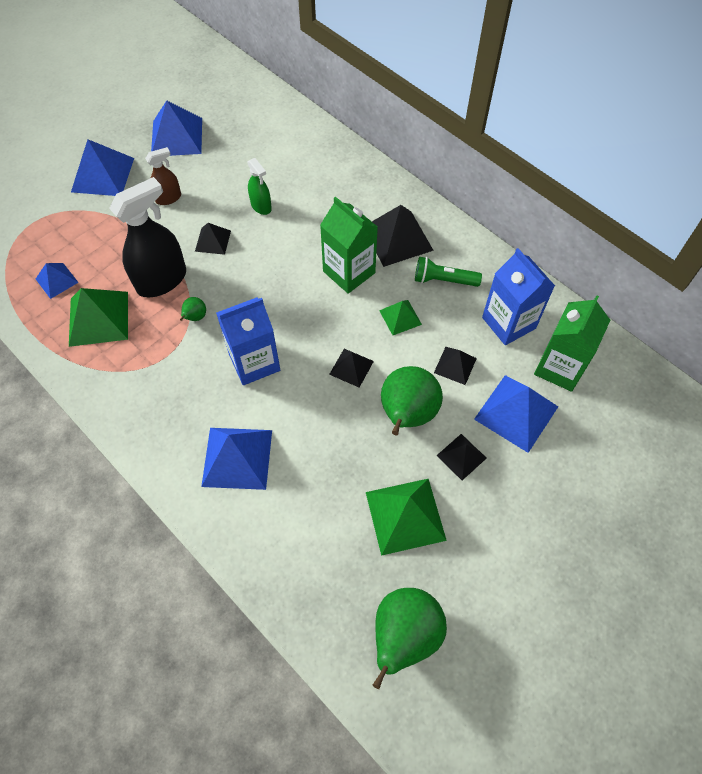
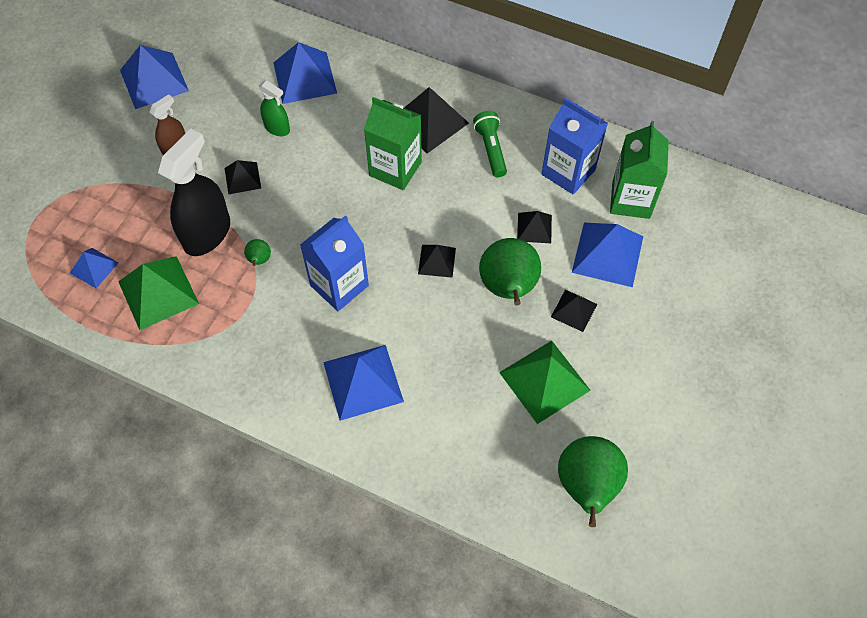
camera: 20 degrees left, 0 degrees up
(102, 174) = (91, 143): blue pyramid -> blue pyramid (304, 77)
(400, 317) = (464, 198): green pyramid -> none
(443, 280) = (491, 149): green flashlight -> green flashlight turned 90 degrees clockwise

